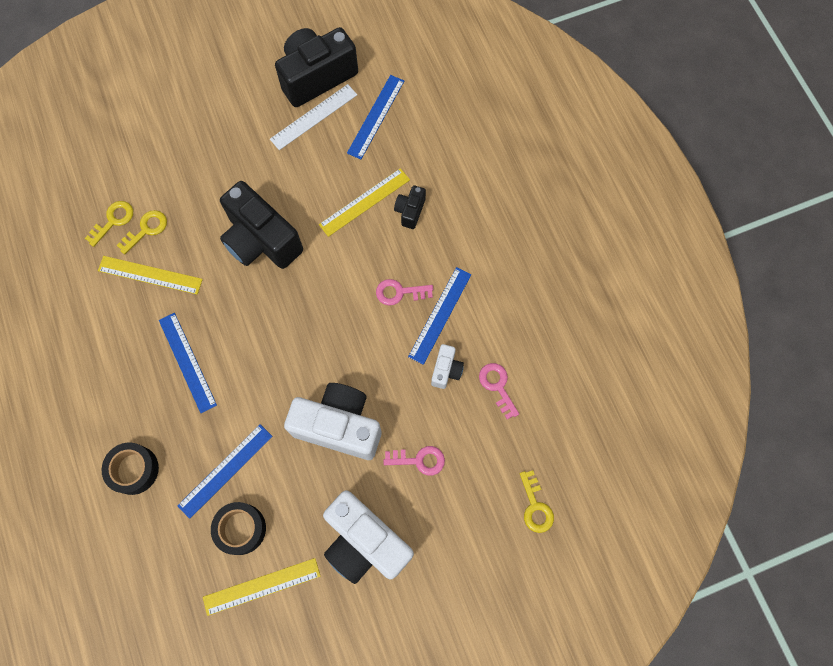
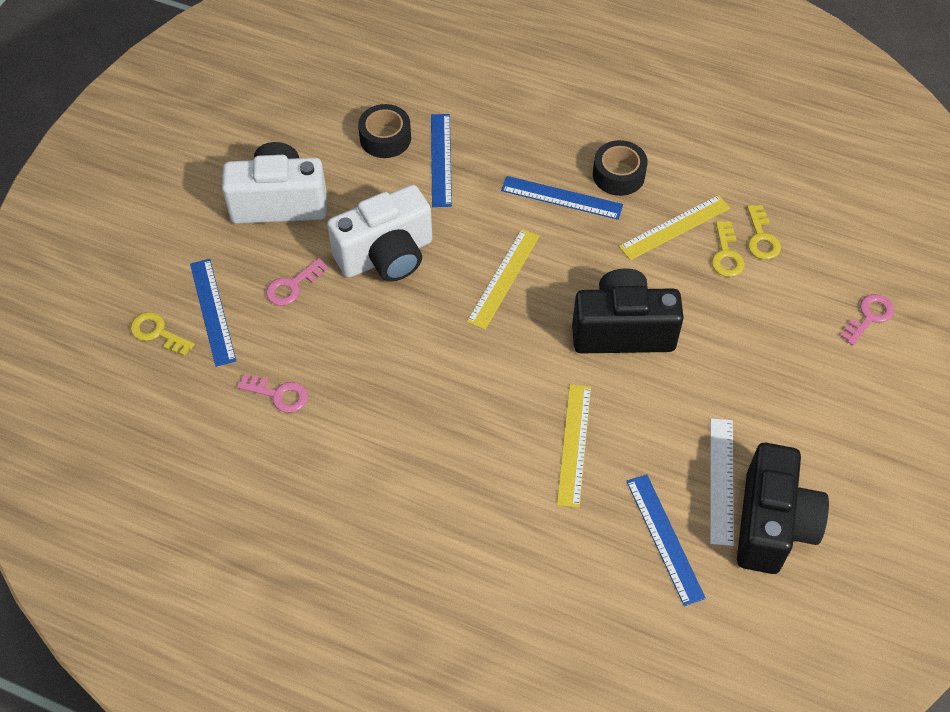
camera: 135 degrees right, 15 degrees down
(134, 470) = (509, 108): black tape -> black tape (618, 175)
(261, 586) = (330, 121): yellow ruler -> yellow ruler (504, 278)
(399, 292) = (450, 395): pink key -> pink key (869, 317)
(410, 211) = (522, 475): black camera -> none
(440, 315) = (392, 408): blue ruler -> blue ruler (212, 311)
(446, 370) = (339, 369): white camera -> none

